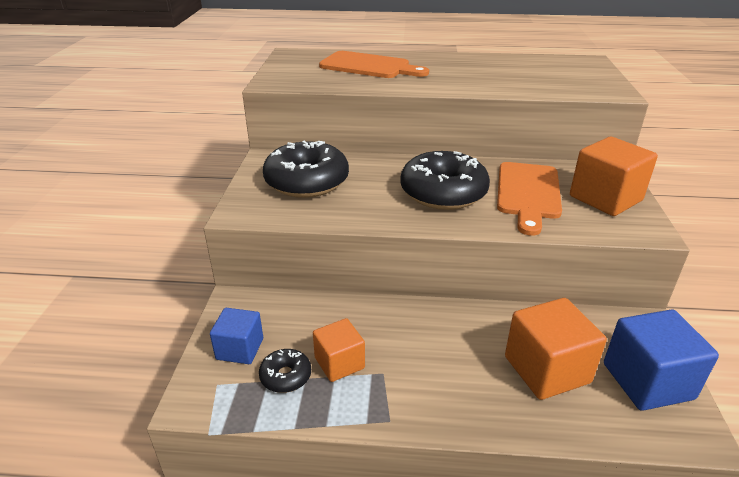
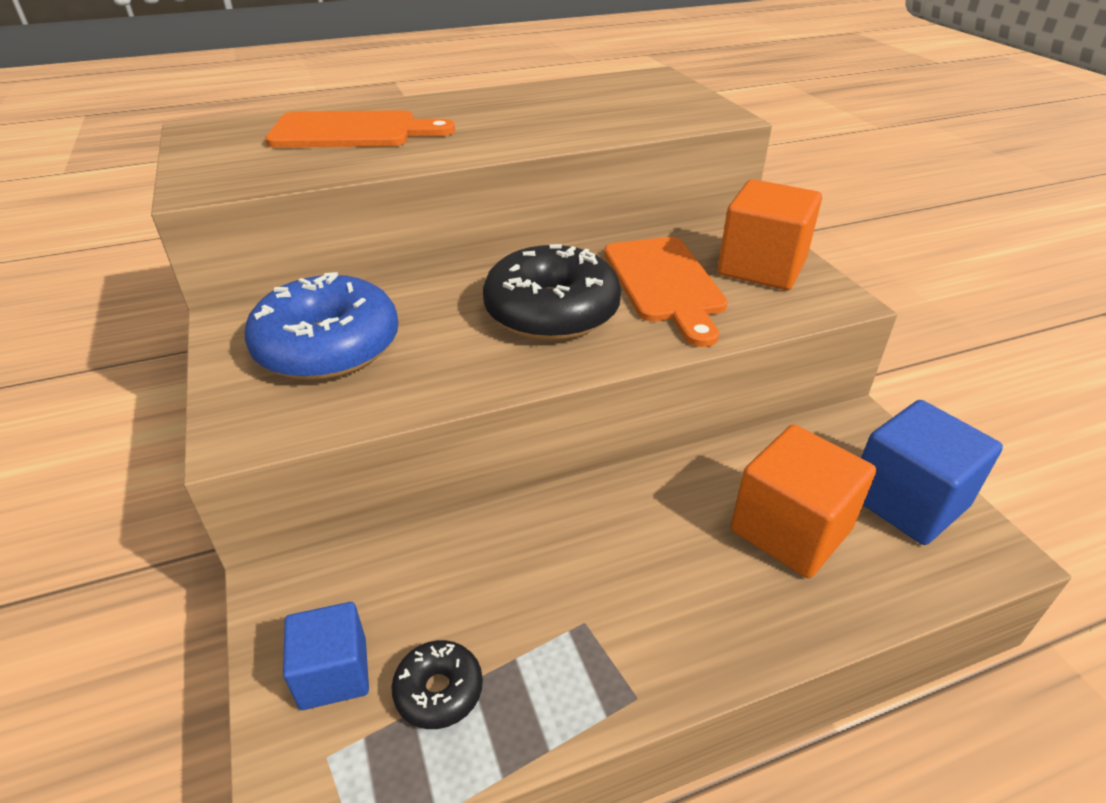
camera: 25 degrees left, 5 degrees up
(307, 182) = (328, 347): black donut -> blue donut
(339, 363) = (511, 632): orange cube -> none

